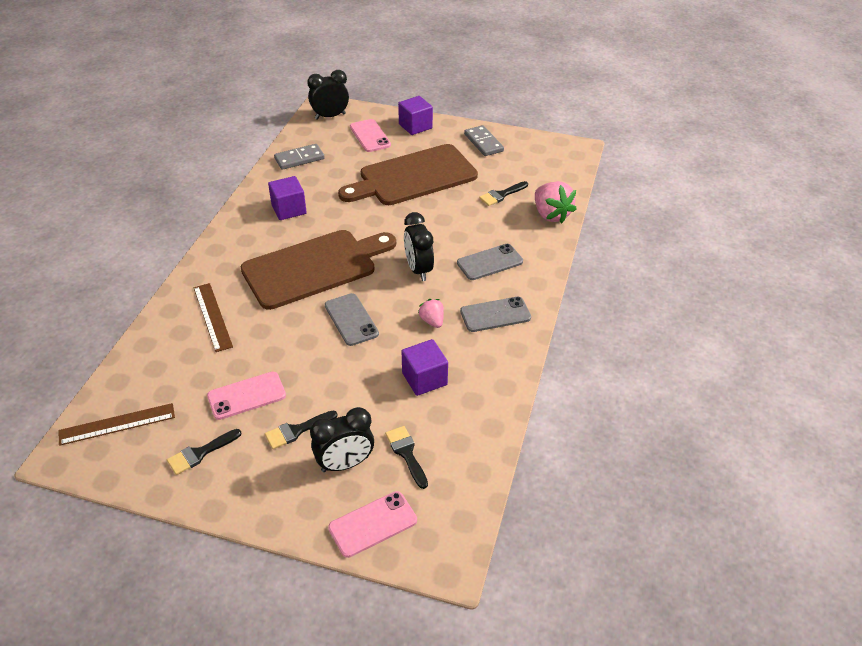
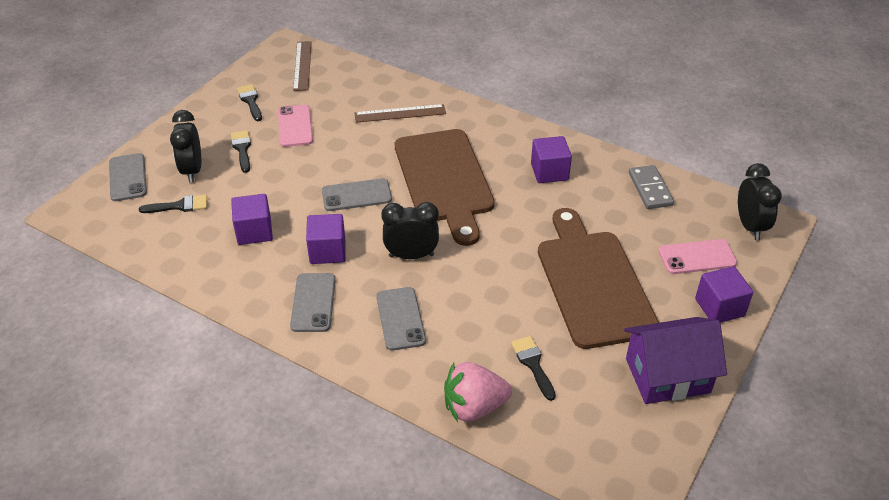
camera: 105 degrees right, 0 degrees up
(373, 524) = (128, 177): pink phone -> grey phone
(432, 321) = (327, 251): pink strawberry -> purple cube
(483, 143) = (667, 375): grey domino -> purple house

